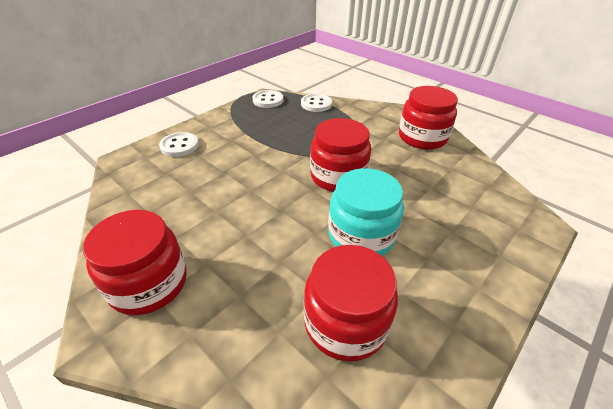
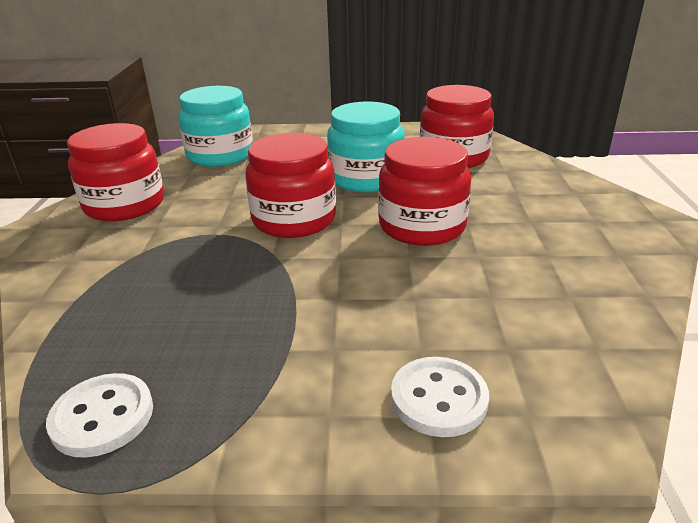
camera: 130 degrees left, 10 degrees down
(148, 283) = (599, 232): red jar -> red jar (422, 226)
(316, 104) = (71, 334): white button -> none
(480, 193) = (220, 155): none -> turquoise jar

